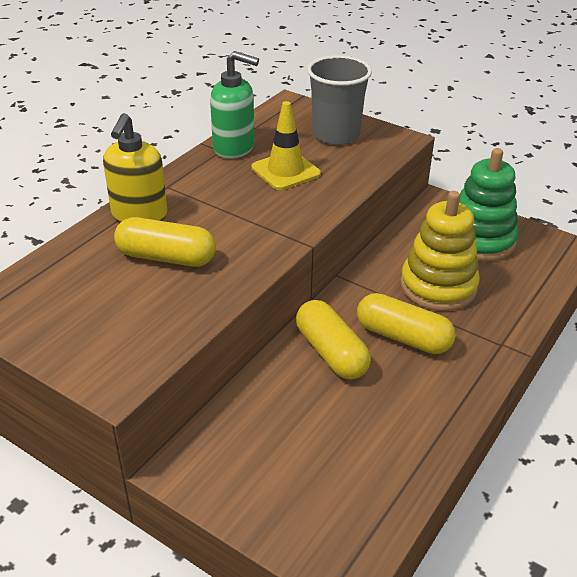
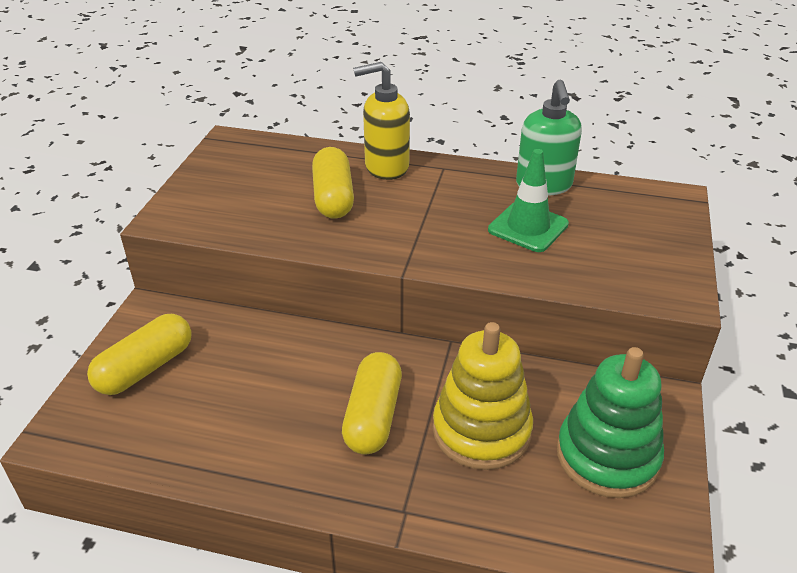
camera: 70 degrees right, 0 degrees up
(285, 171) = (528, 227): yellow traffic cone -> green traffic cone
(331, 353) = (323, 365): yellow capsule -> yellow capsule (145, 368)
(335, 134) = (638, 244): grey cup -> none

